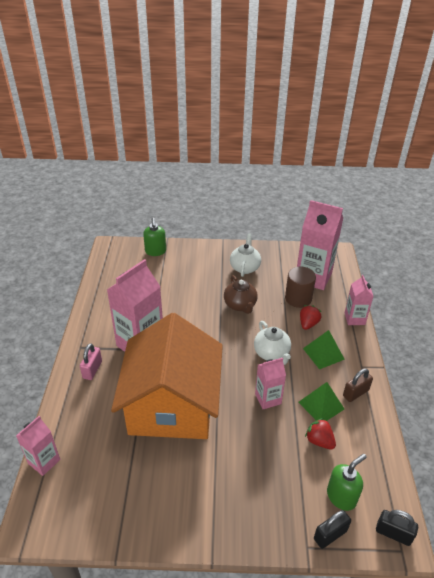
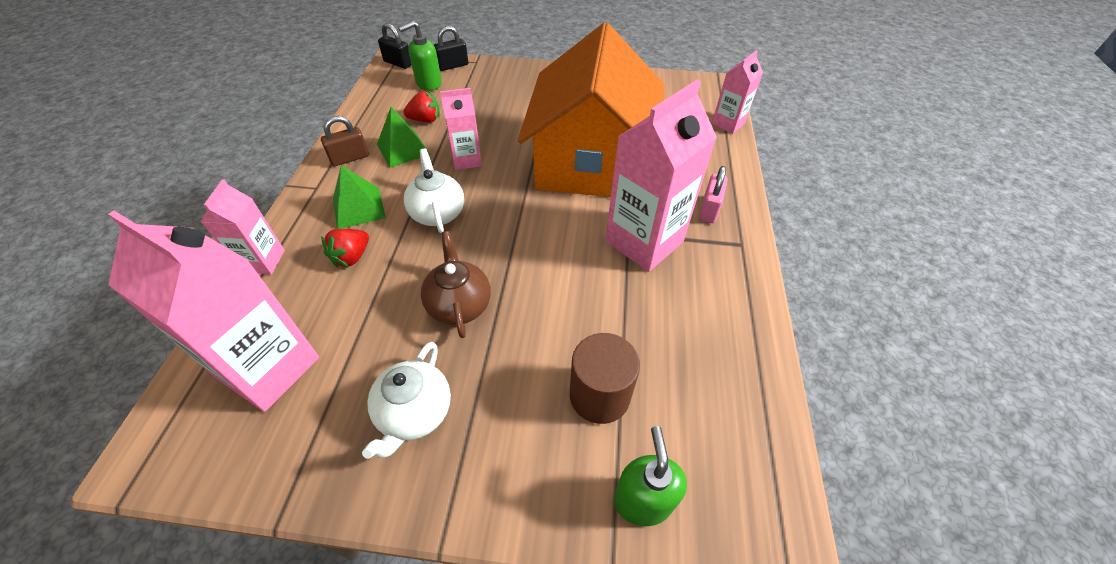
camera: 175 degrees left, 10 degrees up
(298, 298) = (338, 312): brown cylinder -> brown cylinder (599, 395)
(319, 441) = (425, 120): red strawberry -> red strawberry turned 60 degrees counterclockwise

